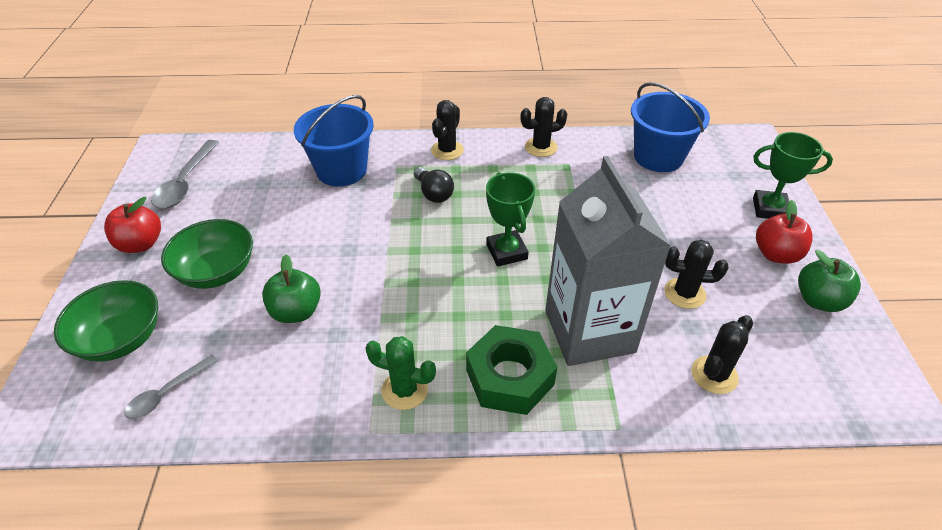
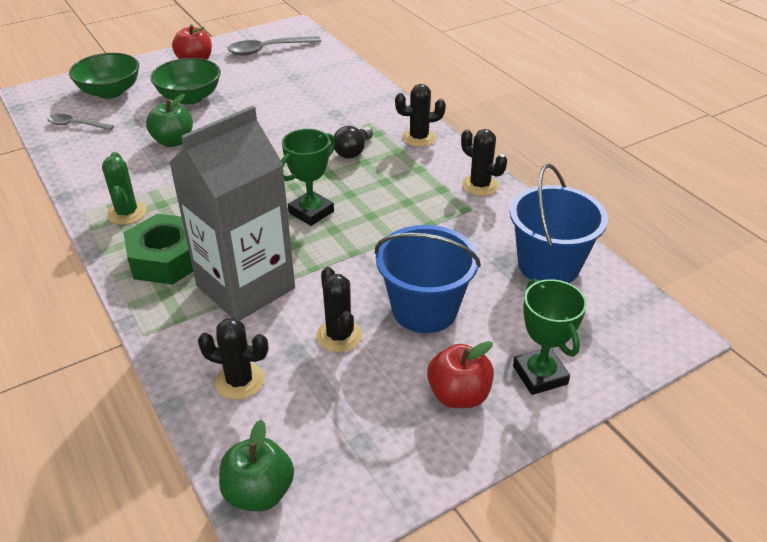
camera: 60 degrees right, 5 degrees down
(341, 170) = (341, 100): blue bucket -> blue bucket (424, 309)
(819, 300) = (406, 446): green apple -> green apple (259, 492)

